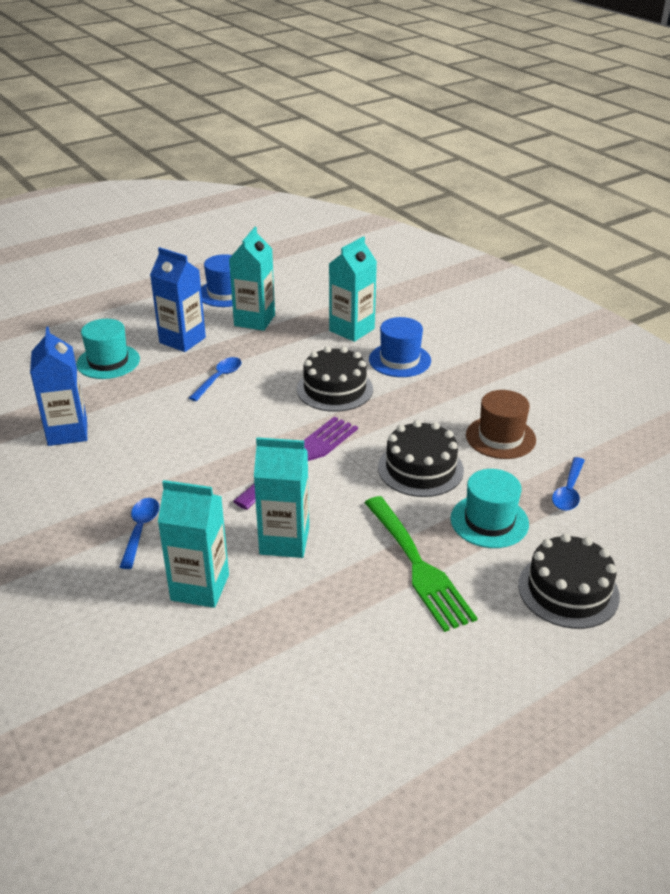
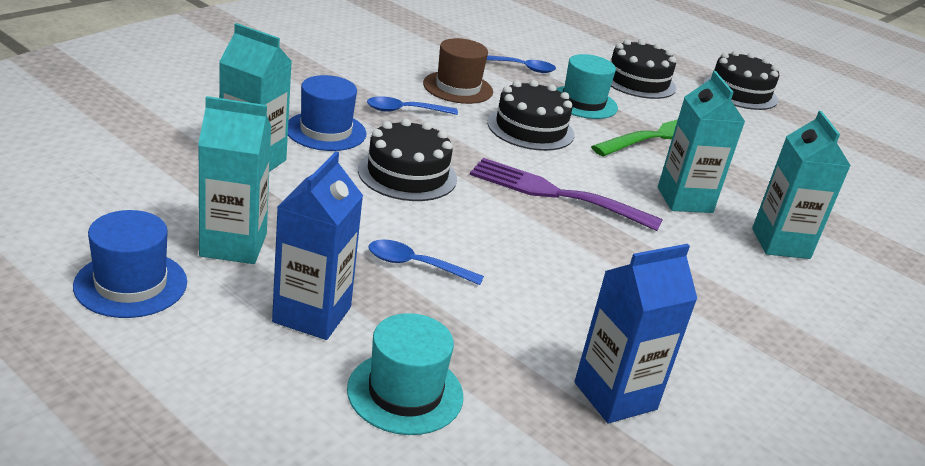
camera: 110 degrees left, 5 degrees down
(140, 530) = (742, 292): blue spoon -> blue spoon (405, 111)
(570, 705) = (740, 92): none -> black cake

